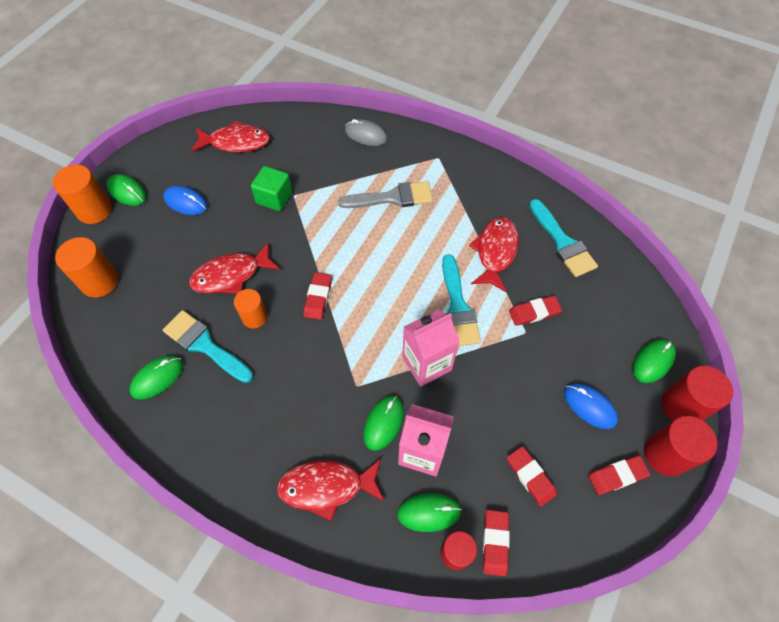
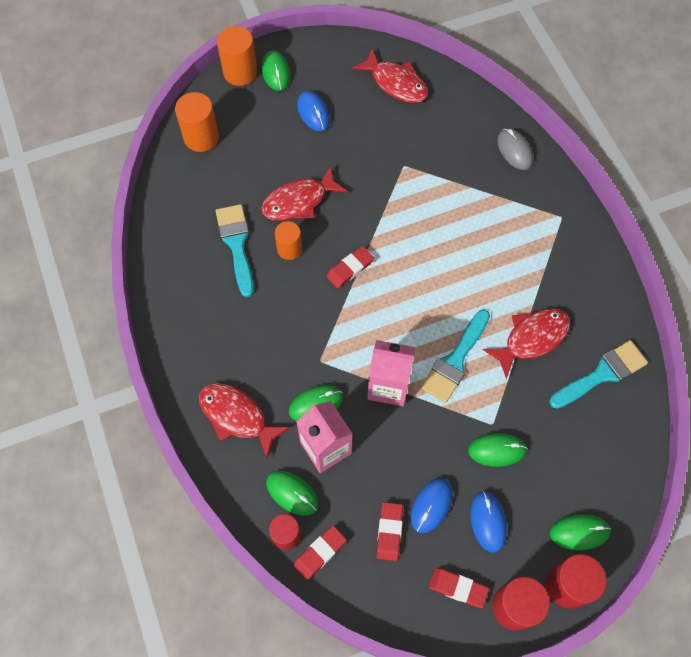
camera: 40 degrees right, 5 degrees up
(157, 378) = (185, 245): green mouse -> green mouse (497, 450)
(231, 275) = (299, 201): red fish -> red fish turned 45 degrees counterclockwise
(274, 198) = (386, 157): green cube -> none
(392, 198) = (485, 226): grey brush -> none
(534, 312) = (516, 413): red eraser -> none
(540, 429) = (431, 505): none -> blue mouse
(562, 242) = (601, 374): turquoise brush -> turquoise brush turned 135 degrees counterclockwise

